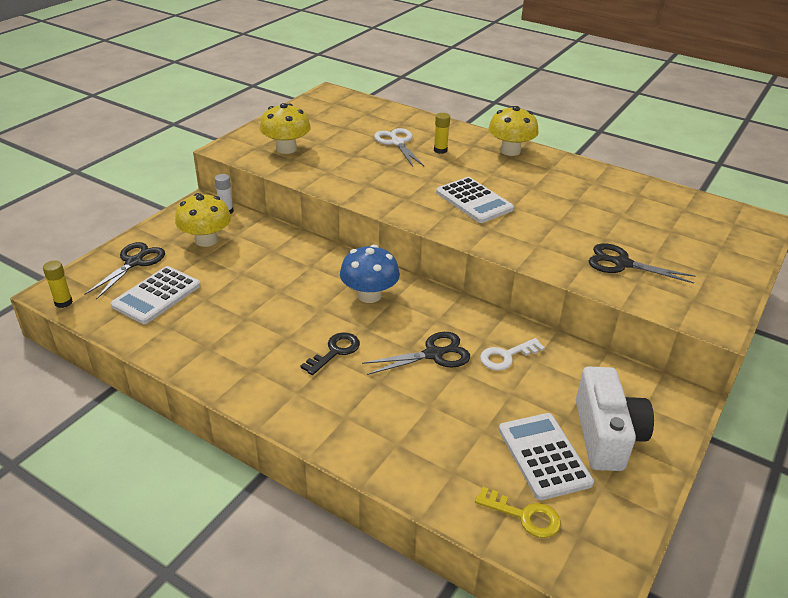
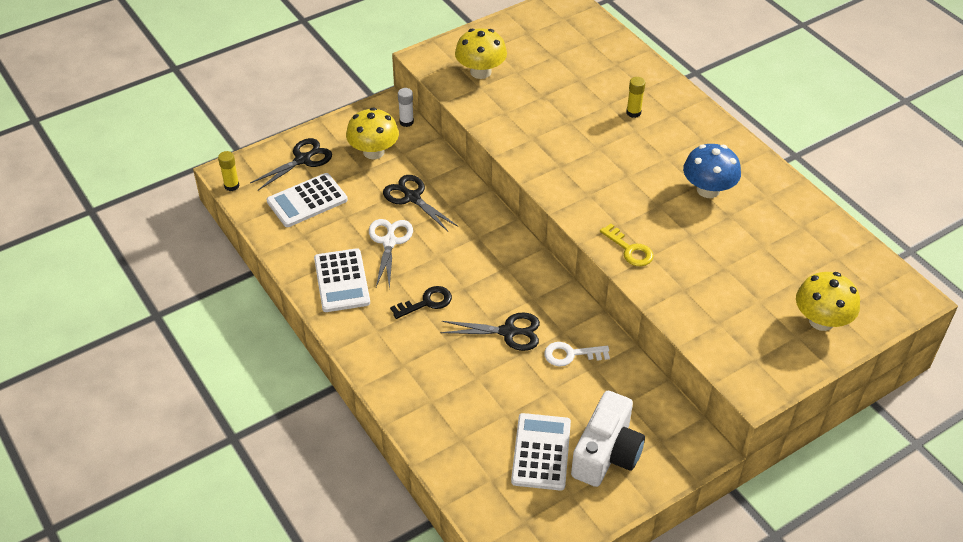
camera: 25 degrees right, 10 degrees up
(369, 295) = (487, 255): blue mushroom -> blue mushroom (708, 190)
(397, 143) = (595, 91): white scissors -> white scissors (389, 242)
(474, 201) = (624, 187): white calculator -> white calculator (342, 281)
(510, 151) = (707, 132): yellow mushroom -> yellow mushroom (821, 320)
(524, 516) = (493, 492): yellow key -> yellow key (630, 250)
(621, 263) = (716, 301): black scissors -> black scissors (412, 197)

